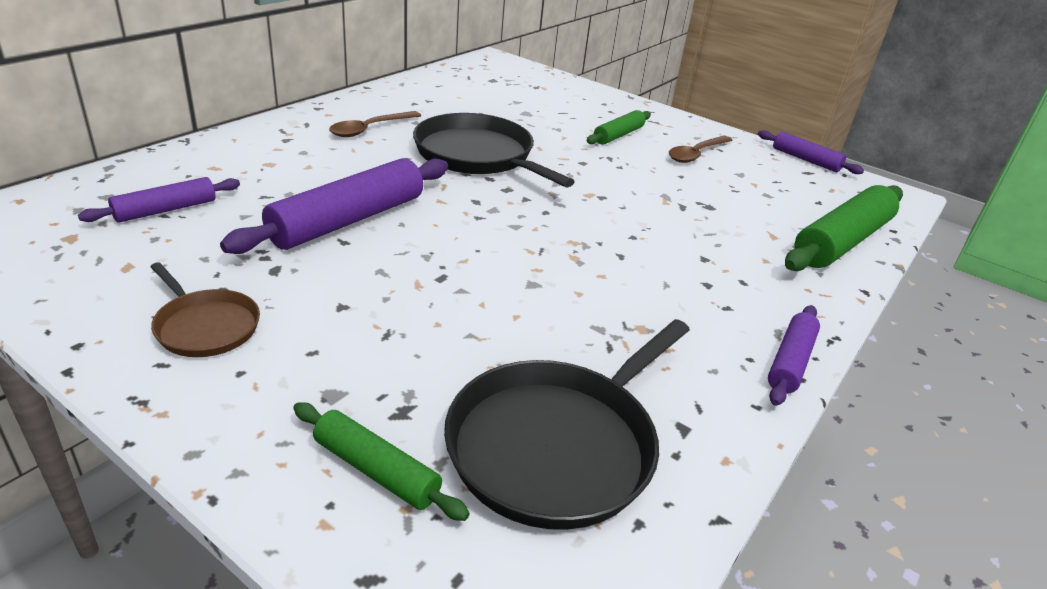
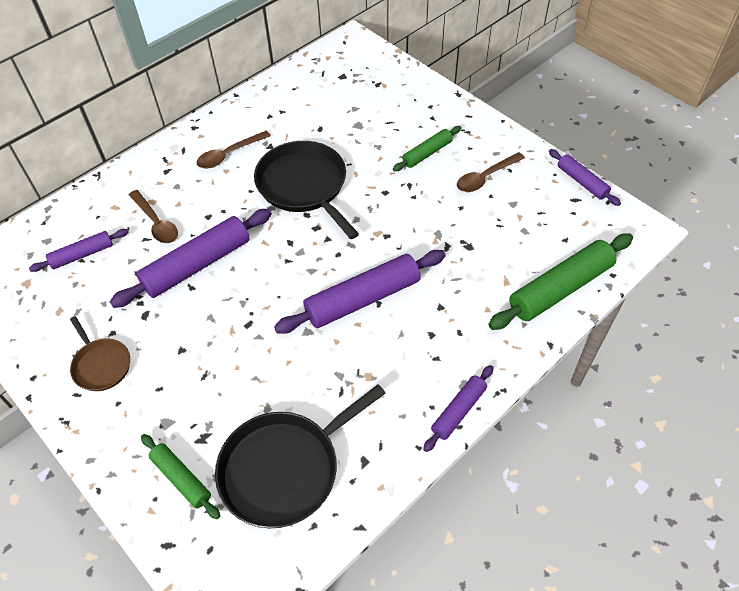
camera: 15 degrees right, 20 degrees up
(279, 182) = (156, 223): none -> brown spoon
(597, 252) = (363, 299): none -> purple rolling pin

